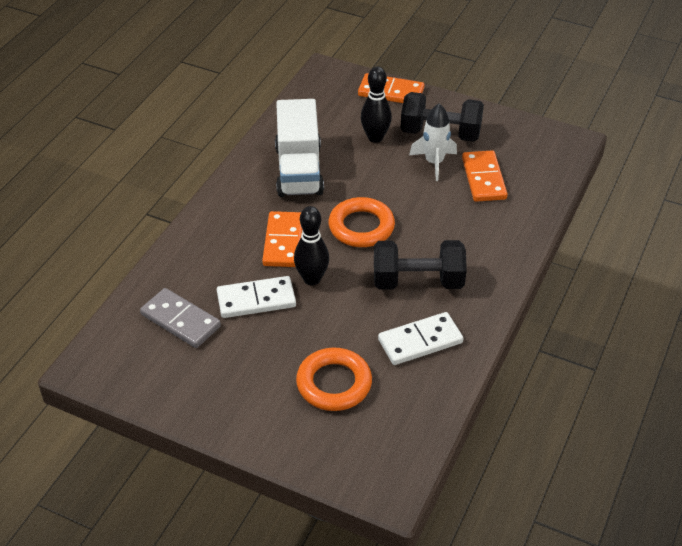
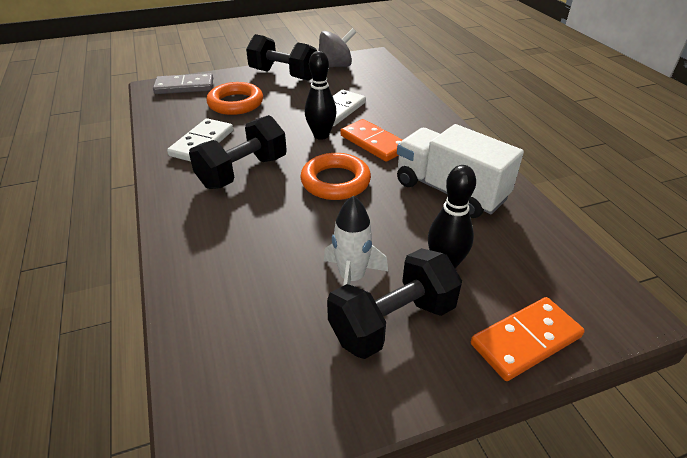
camera: 135 degrees right, 5 degrees down
(154, 377) = (335, 66): none -> grey spinning top
(181, 320) = (362, 85): grey domino -> grey domino (184, 87)
(228, 403) = (283, 75): none -> black dumbbell
(483, 178) = (279, 296): orange domino -> none

